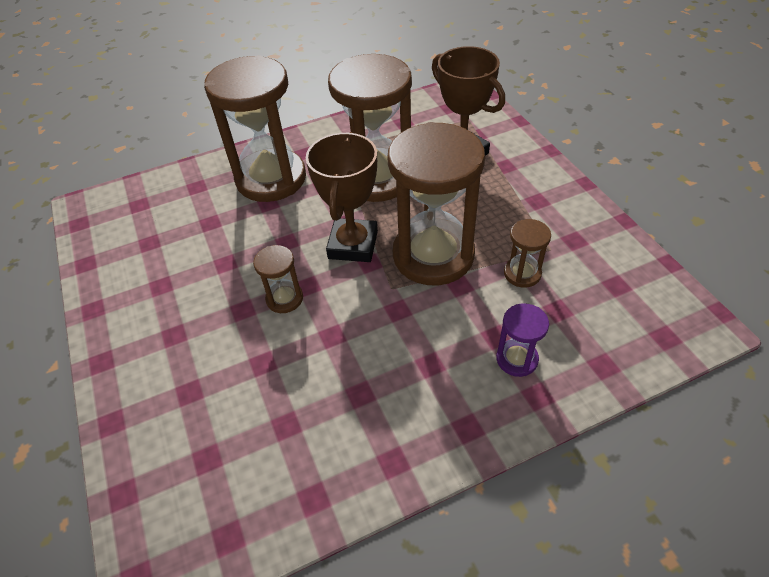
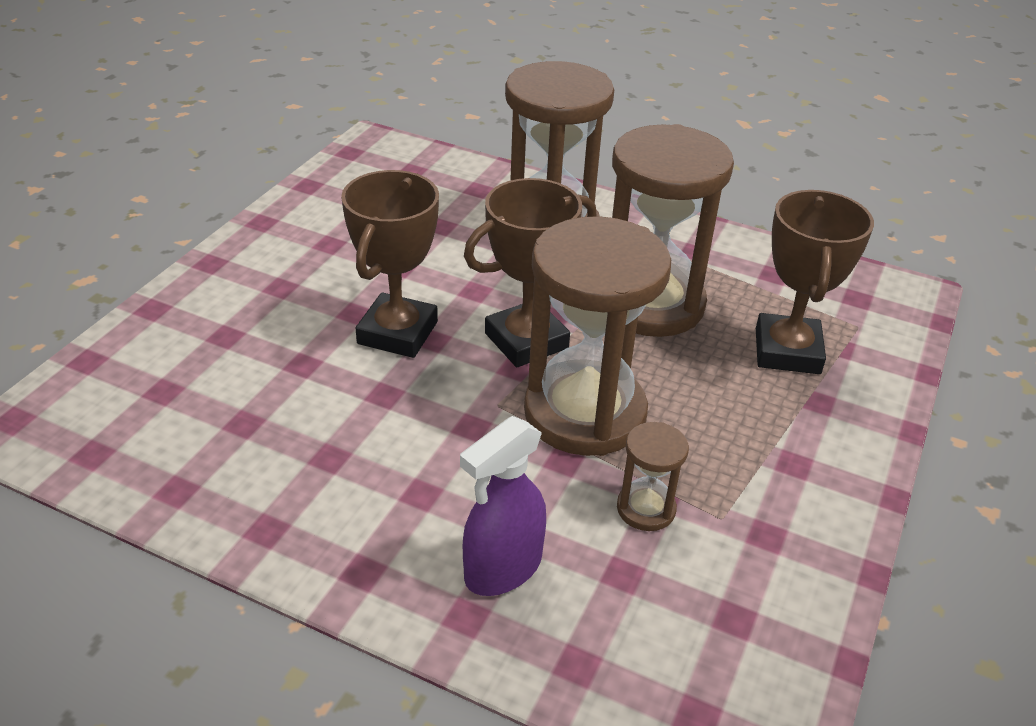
camera: 45 degrees right, 10 degrees down
(284, 299) = (397, 333): brown hourglass -> brown trophy
(517, 359) = (502, 569): purple hourglass -> purple spray bottle

